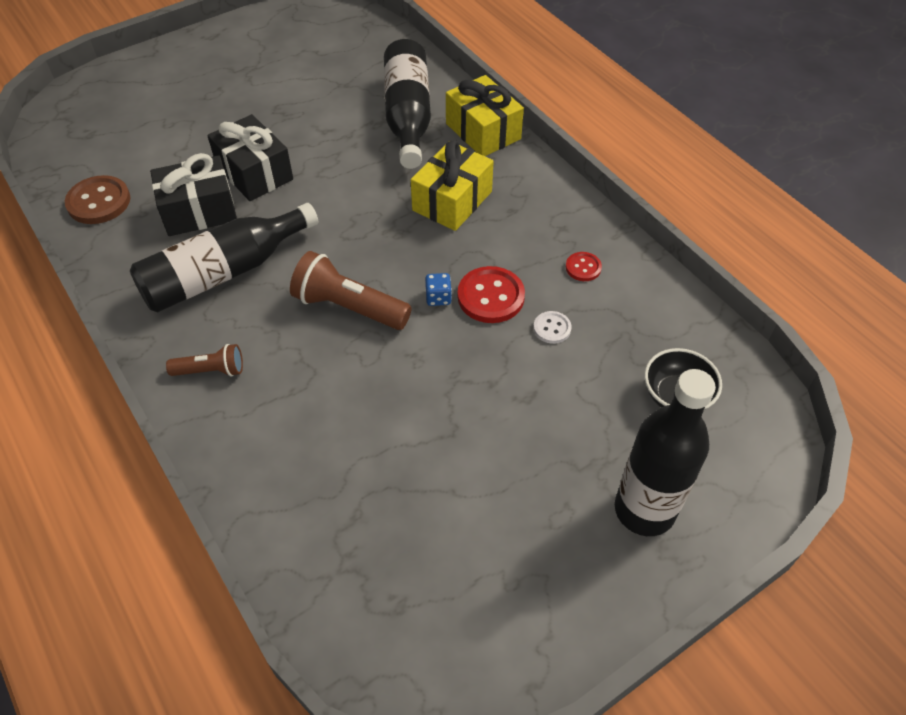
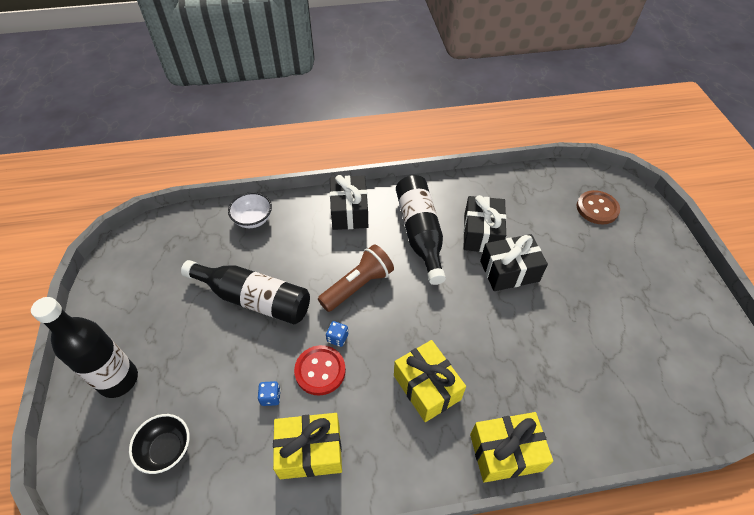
camera: 115 degrees right, 0 degrees up
(99, 202) = (510, 189): brown button -> brown button (597, 208)
(211, 370) = (349, 211): brown flashlight -> black gift
(280, 500) = (253, 219): none -> white bowl
(408, 116) = (546, 397): black bottle -> black bottle (254, 299)
(552, 328) = (270, 397): white button -> blue dice
(583, 267) = (310, 451): red button -> yellow gift

